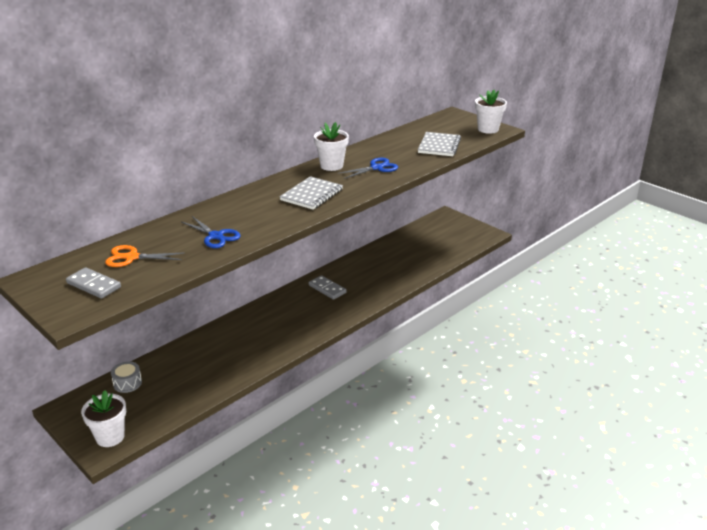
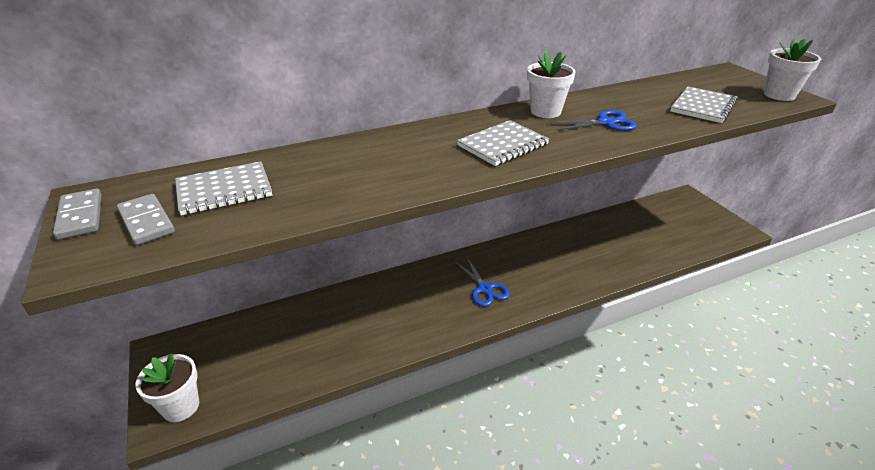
camera: 20 degrees right, 5 degrees up
(127, 383) = (241, 334): grey drum -> none
(132, 257) = (224, 190): orange scissors -> grey notebook
(215, 236) = (346, 181): blue scissors -> blue scissors (484, 289)
(327, 289) = (515, 263): grey domino -> grey domino (80, 216)

